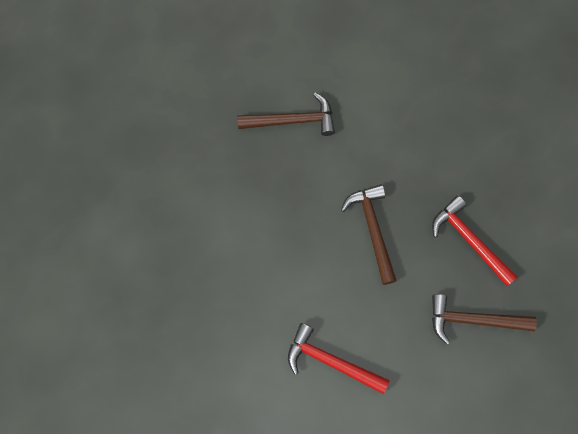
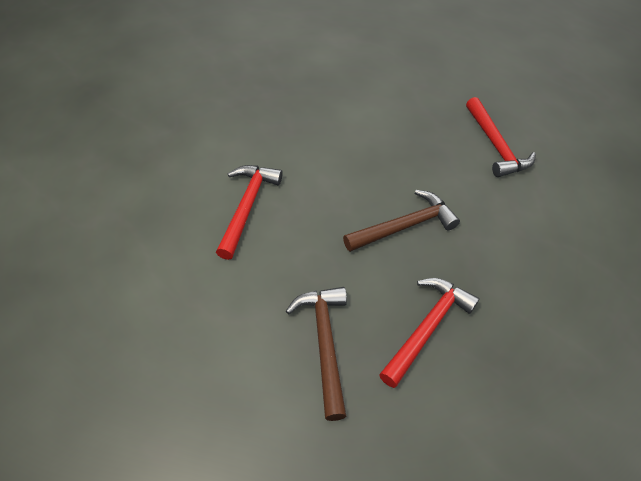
camera: 75 degrees right, 20 degrees down
(292, 121) = (495, 146): brown hammer -> red hammer

